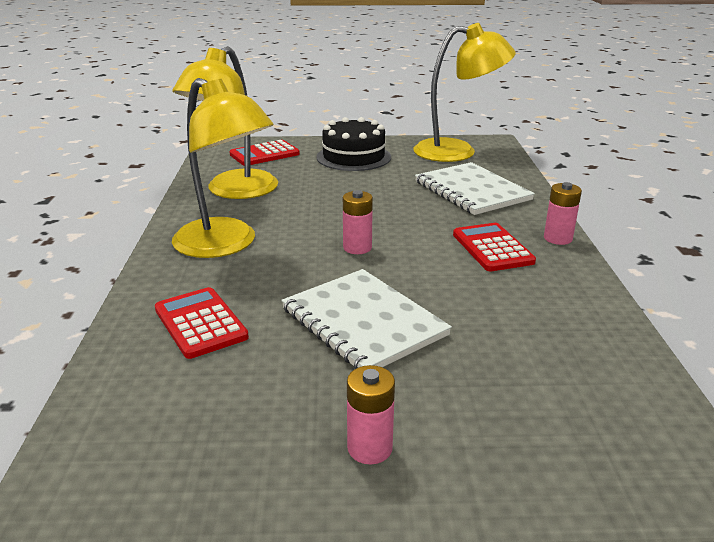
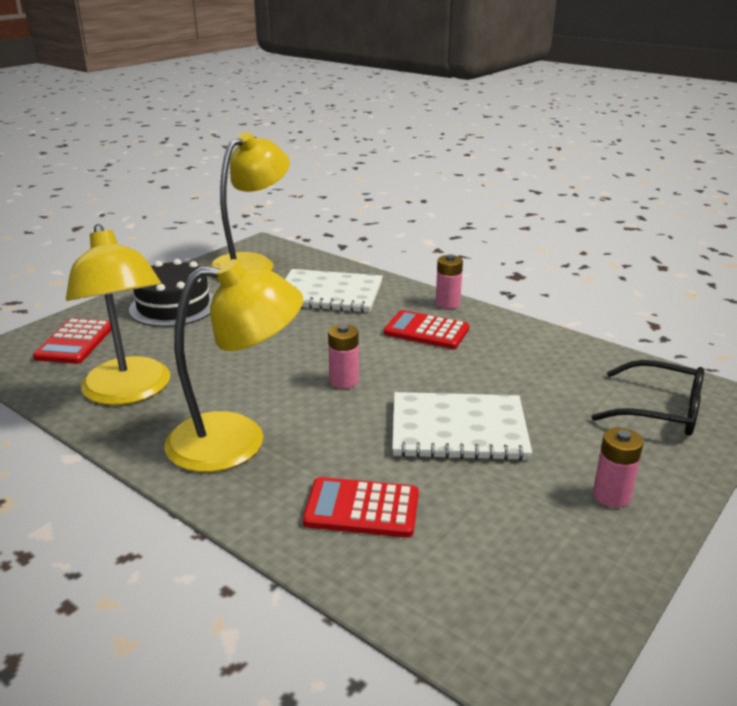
camera: 50 degrees left, 0 degrees up
(581, 429) = (659, 410): none -> black glasses

